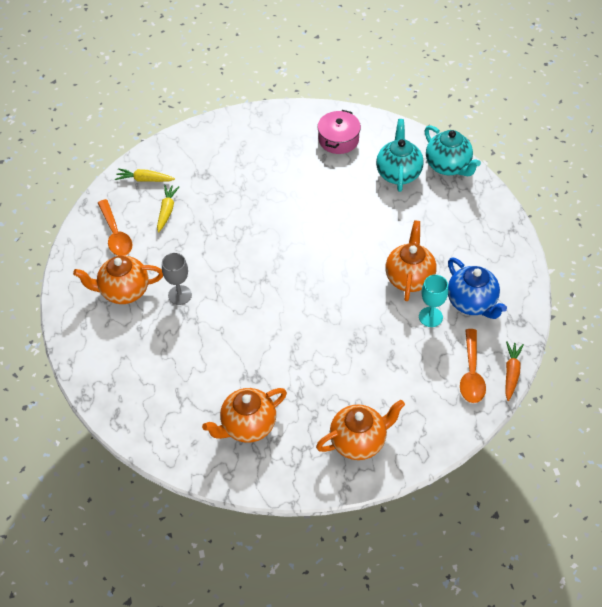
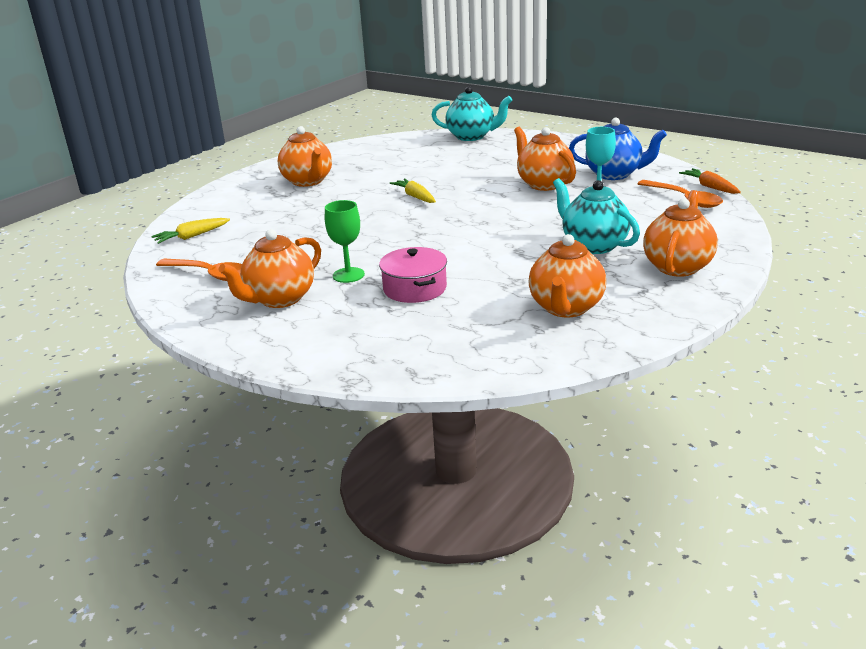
camera: 40 degrees left, 25 degrees down
(167, 211) = (248, 242): yellow carrot -> yellow carrot (415, 197)
(179, 295) = (348, 275): grey goblet -> green goblet
(272, 155) = (308, 181): none -> orange teapot
(338, 140) = (357, 157): pink pot -> pink pot (415, 288)
(398, 173) = (438, 151): turquoise teapot -> turquoise teapot (593, 245)

